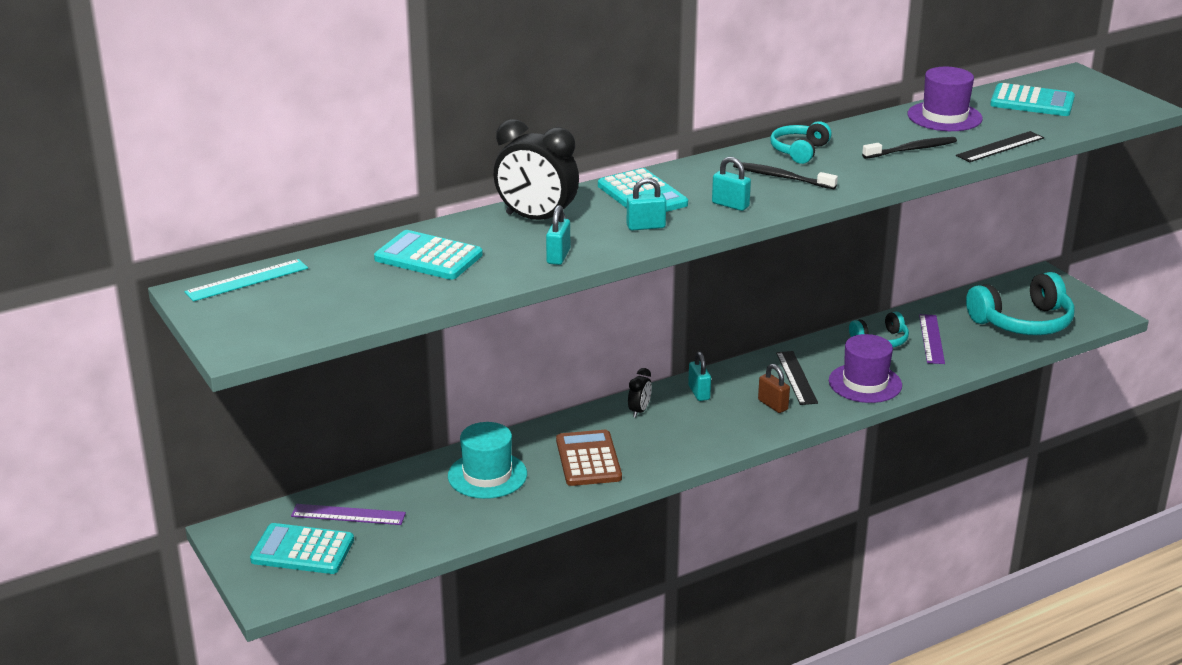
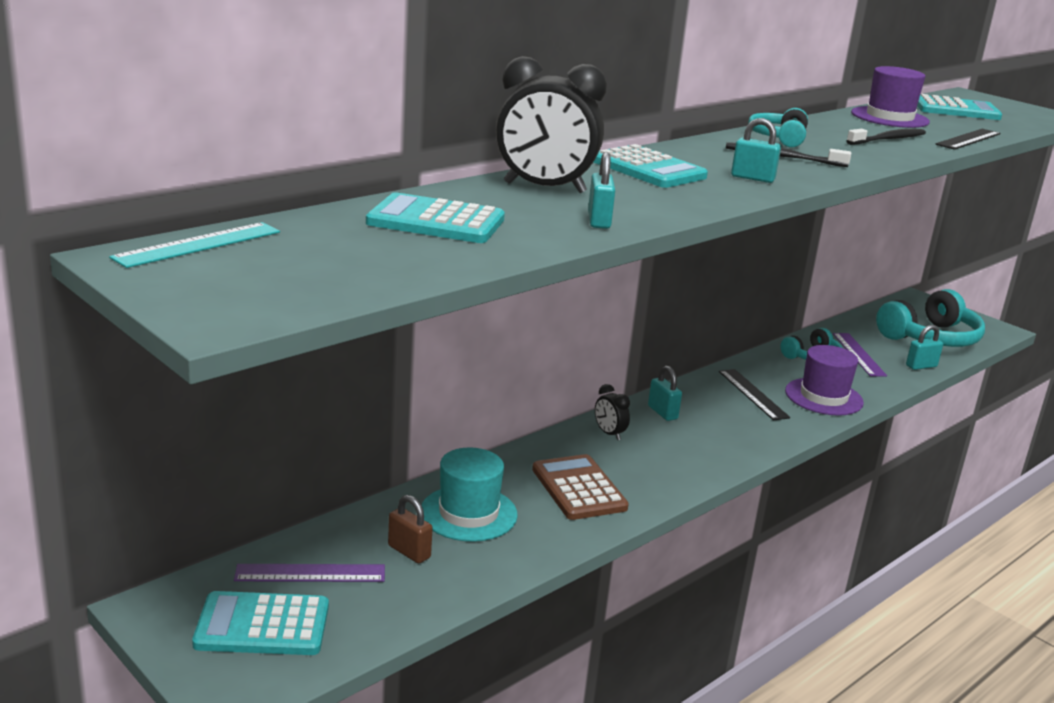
camera: 15 degrees left, 5 degrees down
(639, 411) = (609, 434): black clock -> black clock turned 135 degrees clockwise
(646, 226) = (677, 195): turquoise padlock -> turquoise padlock (921, 366)
(773, 405) = (746, 421): brown padlock -> brown padlock (409, 552)

